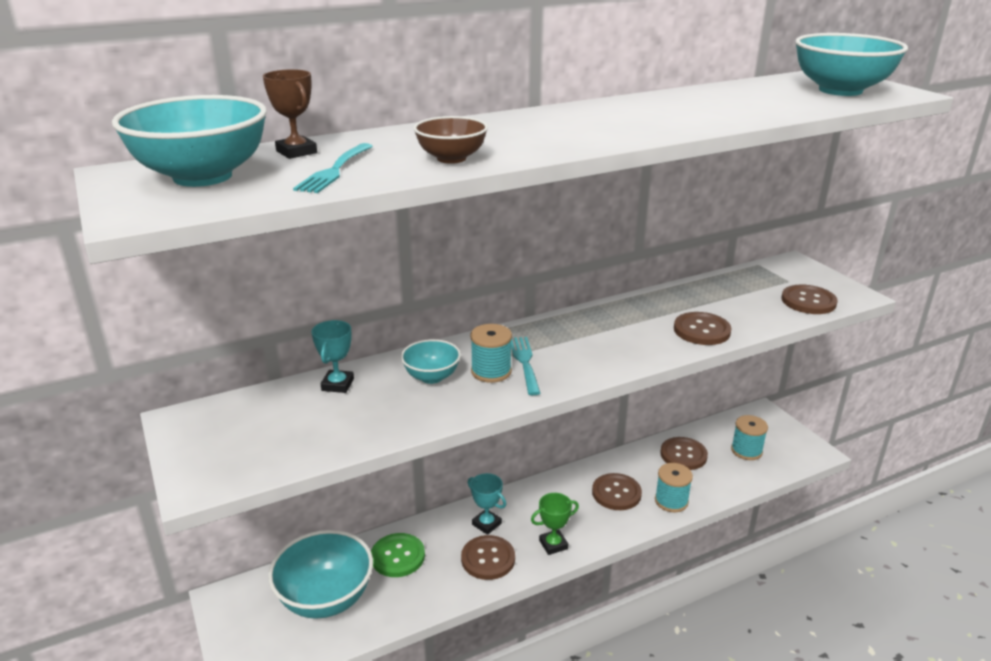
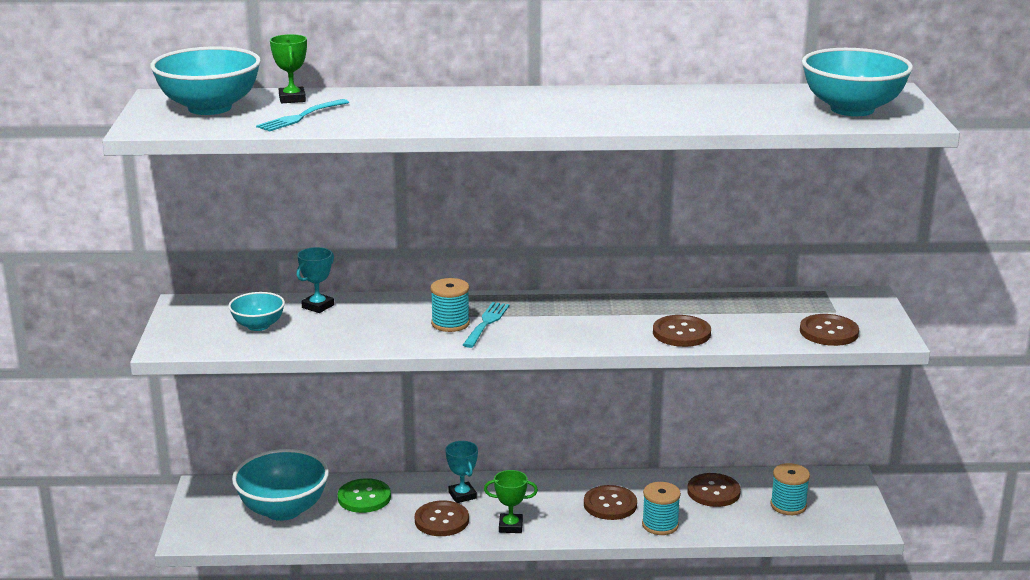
camera: 25 degrees right, 5 degrees down
(296, 152) = (292, 99): brown trophy -> green trophy
(431, 377) = (397, 317): turquoise bowl -> turquoise bowl (258, 326)
(451, 158) = (394, 121): brown bowl -> none

